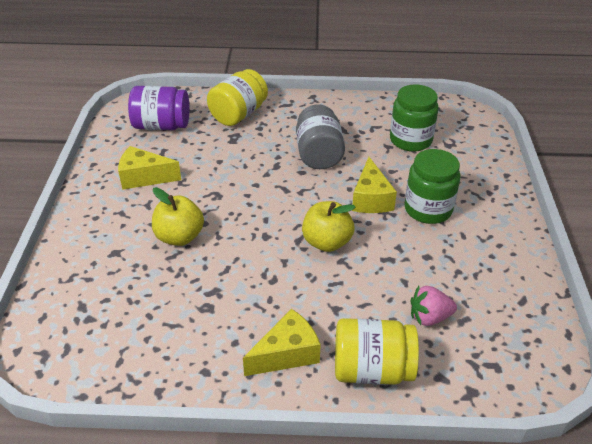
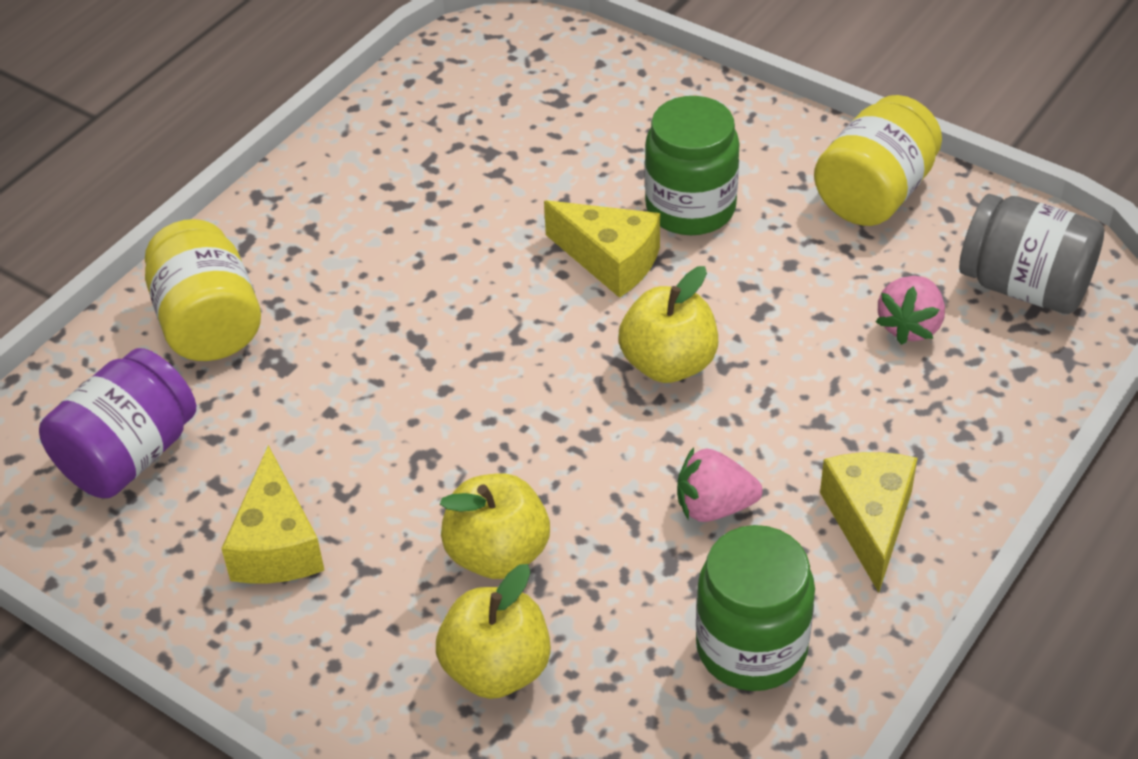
camera: 55 degrees left, 5 degrees up
(119, 263) = (496, 669): none -> yellow apple
(144, 177) = (276, 544): yellow cheese -> yellow cheese turned 45 degrees counterclockwise
(254, 293) = (714, 507): none -> pink strawberry
(319, 154) = (437, 268): grey jar -> grey jar (1024, 286)
(372, 369) = (962, 438): yellow jar -> yellow jar (874, 194)
(410, 140) = (507, 137): green jar -> green jar (751, 647)

